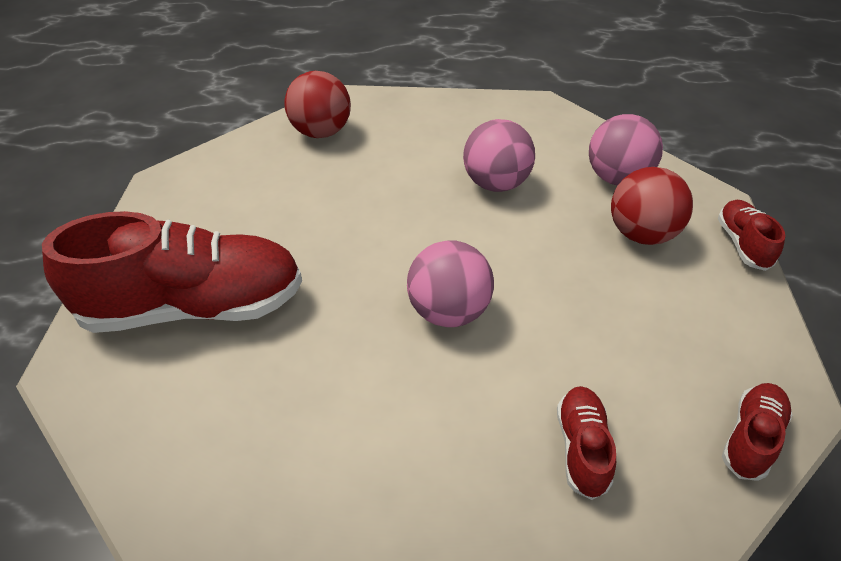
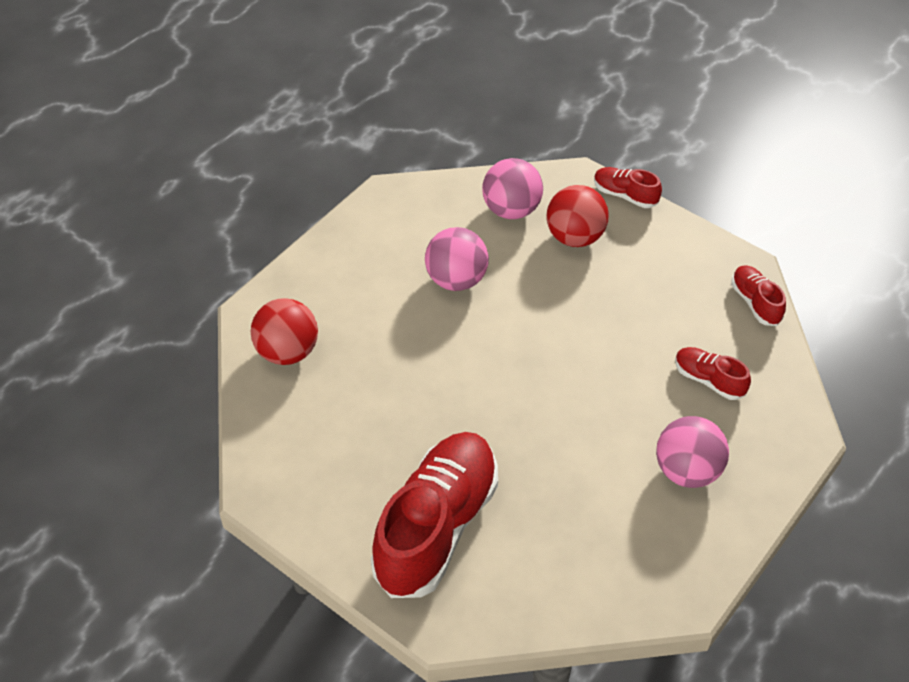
camera: 55 degrees left, 5 degrees up
(448, 311) = (560, 381): pink ball -> pink ball (687, 470)

